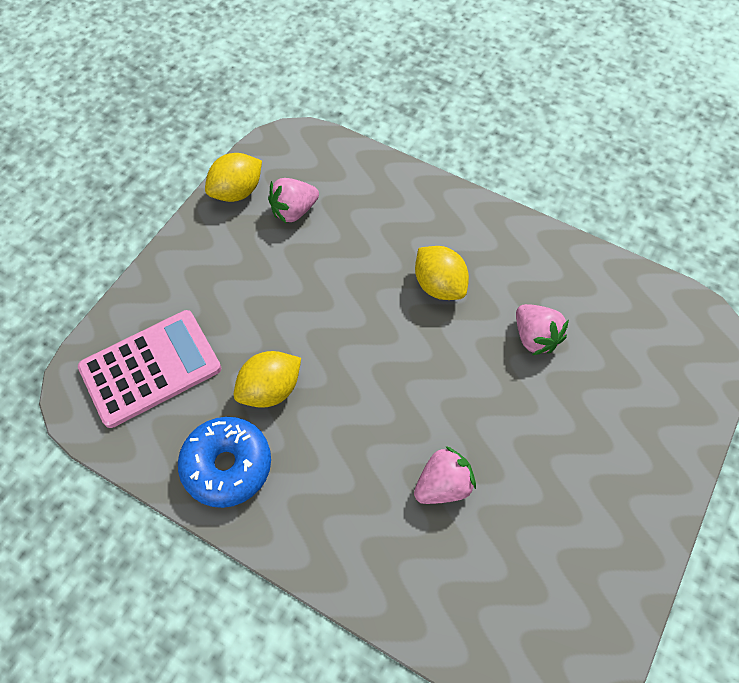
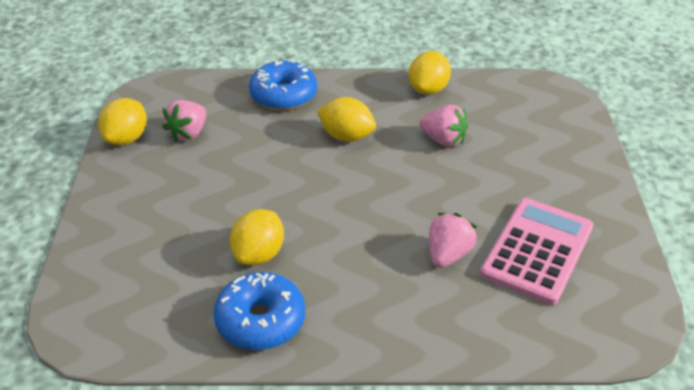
camera: 30 degrees left, 20 degrees down
(150, 368) = (135, 285): pink calculator -> pink calculator (537, 250)
(410, 203) = (283, 95): none -> blue donut
(563, 261) = (428, 89): none -> yellow lemon

